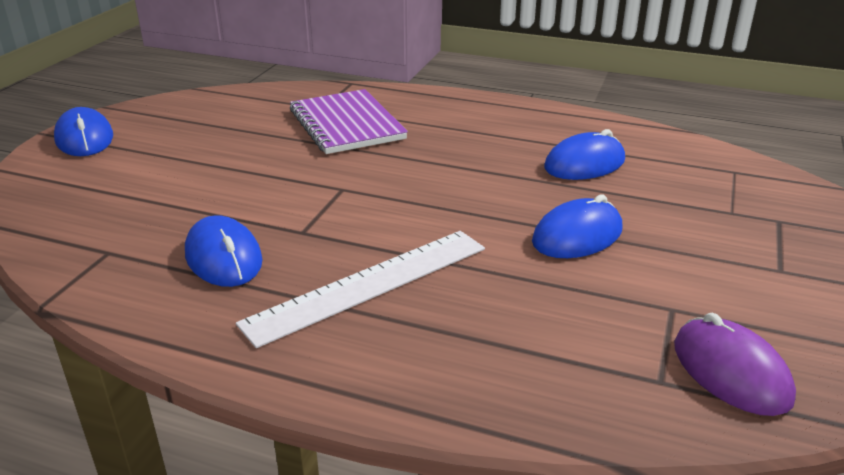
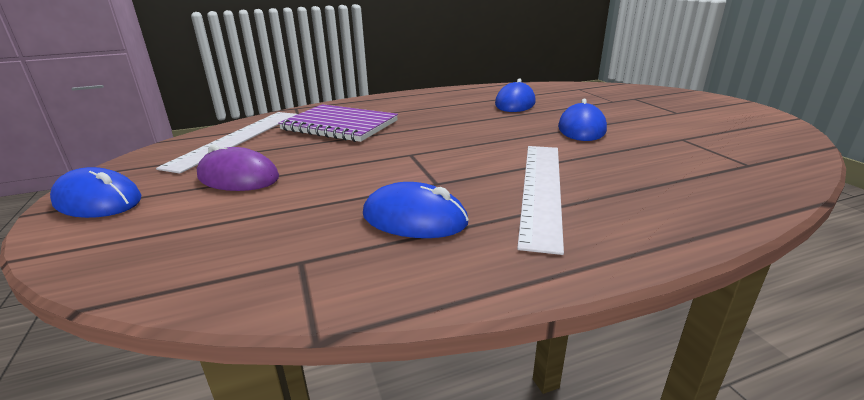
camera: 40 degrees left, 5 degrees down
(246, 108) = (237, 138): none -> white ruler
(731, 371) = (756, 149): purple mouse -> purple mouse (238, 177)

